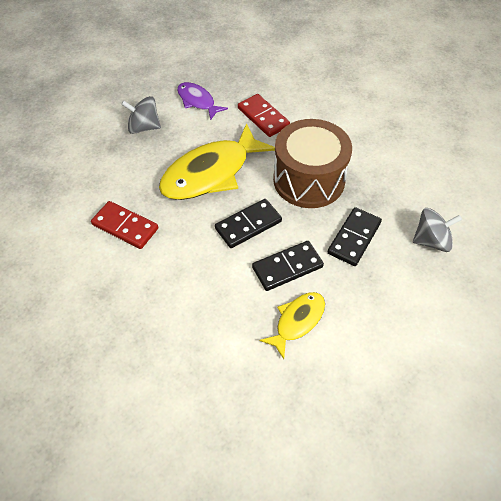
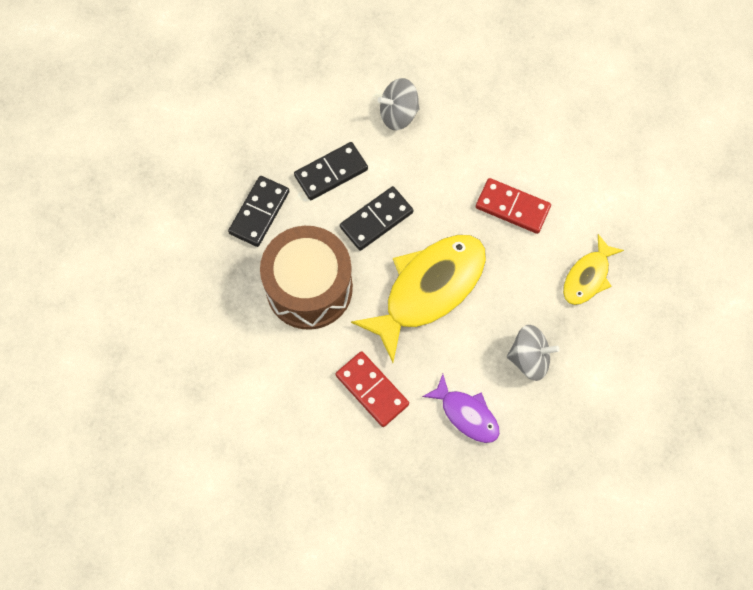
camera: 175 degrees right, 15 degrees up
(297, 321) = (319, 118): yellow fish -> yellow fish (588, 277)
(431, 241) = (175, 215): grey spinning top -> grey spinning top (398, 114)

